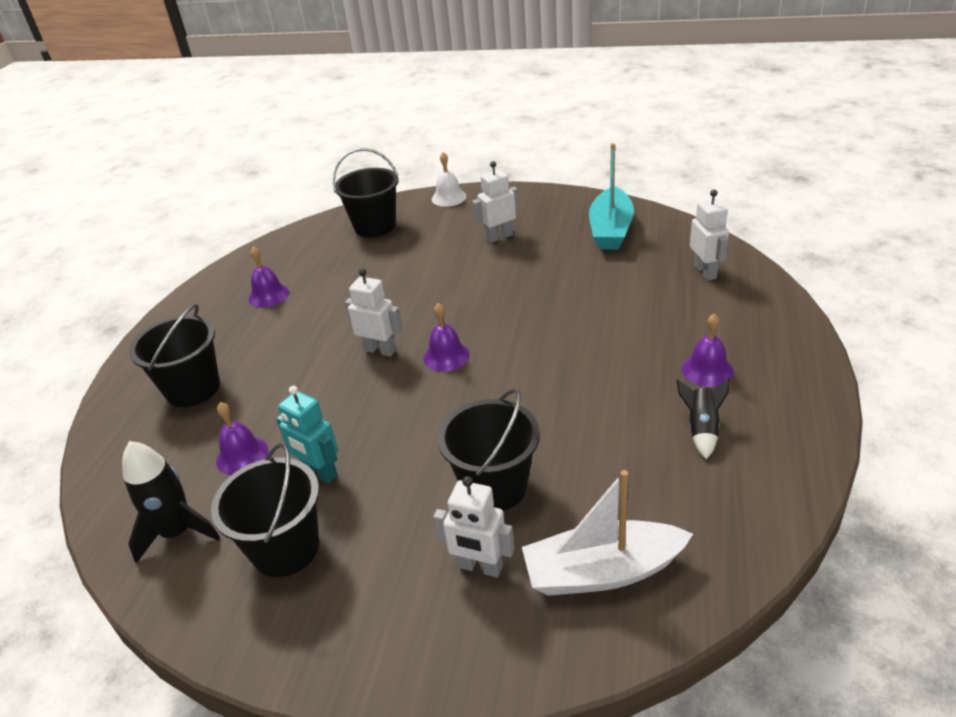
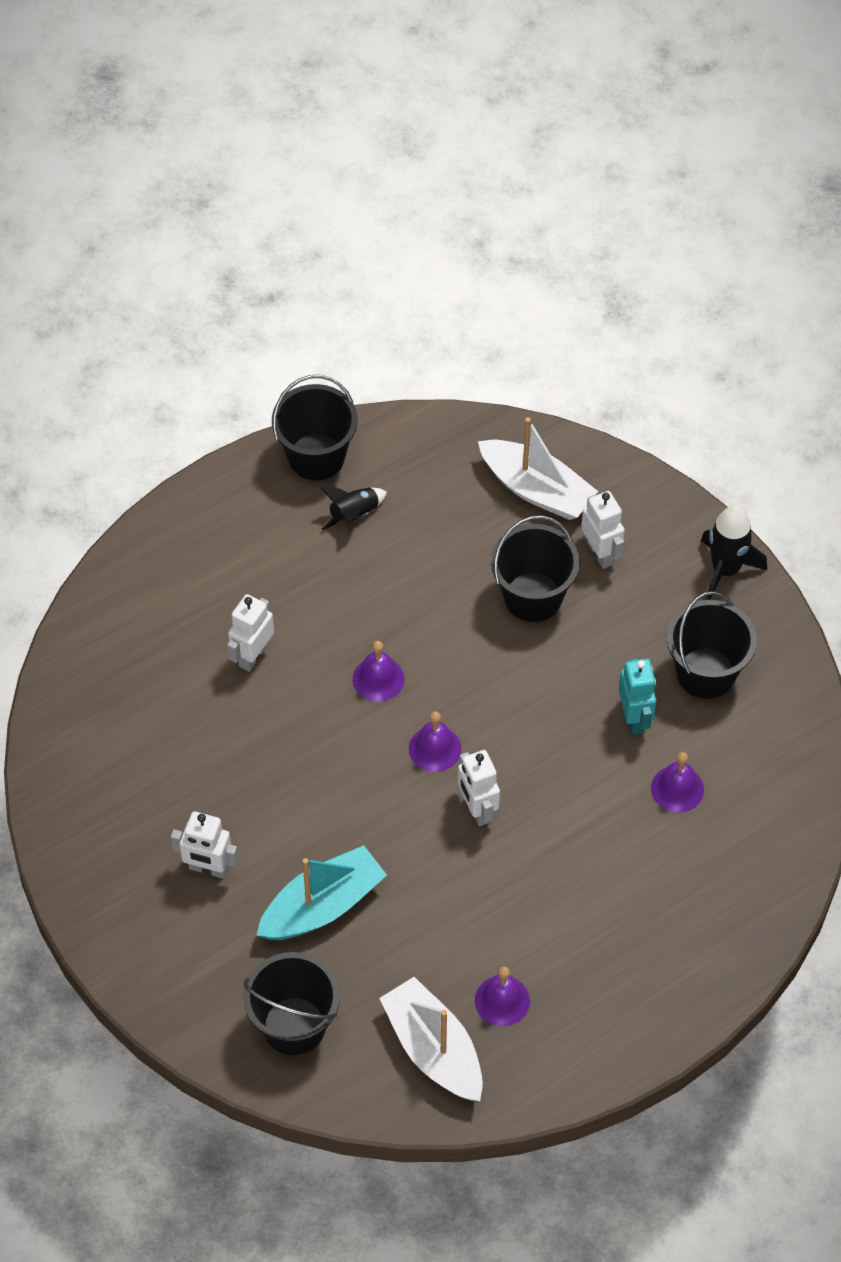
camera: 140 degrees left, 20 degrees up
(178, 532) = (768, 753): black rocket -> black rocket (725, 569)
(193, 389) = (665, 913): black bucket -> black bucket (316, 457)
(289, 261) = (434, 1049): none -> white boat
(448, 197) = (165, 1002): white bell -> none
(611, 230) = (106, 770): turquoise boat -> turquoise boat (322, 906)
(705, 272) = (125, 636): white robot -> white robot (253, 655)
(707, 370) = (279, 550): purple bell -> purple bell (378, 679)

